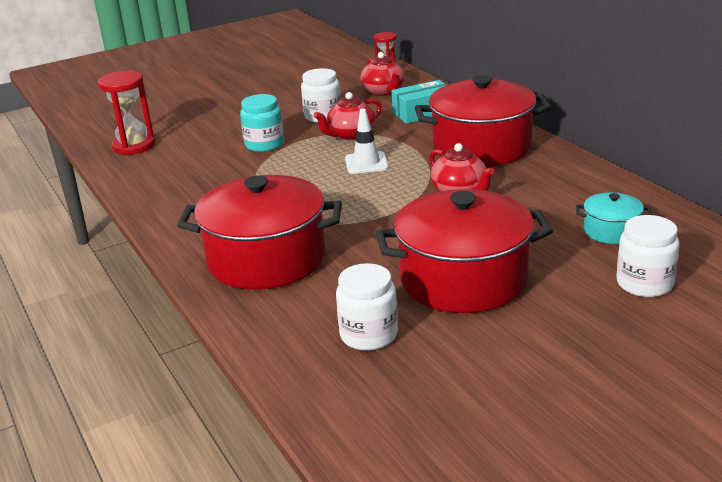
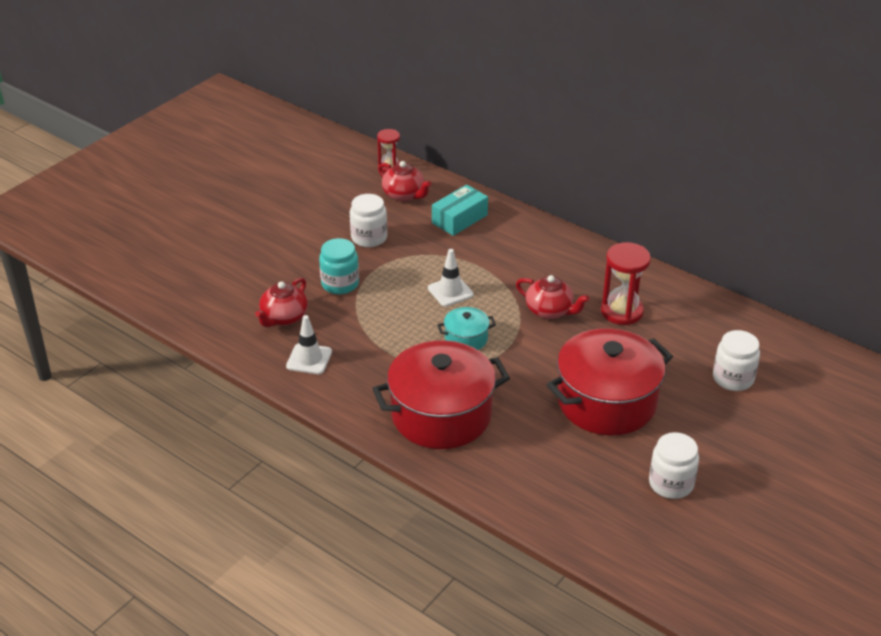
camera: 25 degrees left, 10 degrees up
(134, 146) = (210, 307): red hourglass -> red hourglass (621, 311)
(181, 194) = (309, 359): none -> white traffic cone
(350, 135) = (412, 258): red teapot -> red teapot (283, 318)
(369, 335) = (570, 468): white jar -> white jar (671, 483)
(482, 147) = (537, 255): red pot -> none
(611, 231) = (686, 332): turquoise pot -> turquoise pot (466, 339)

